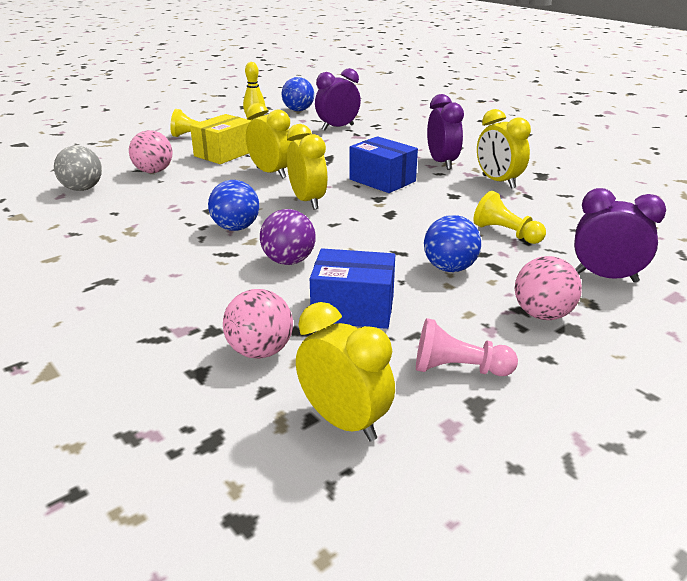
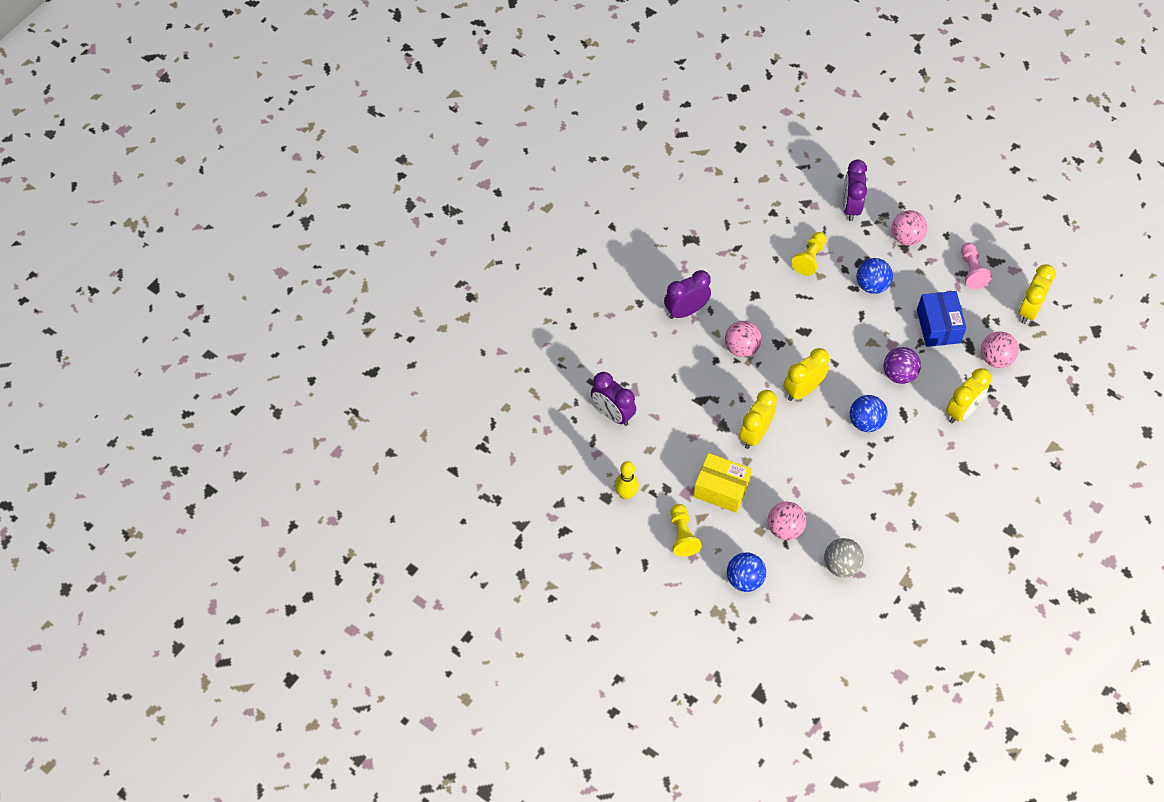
camera: 105 degrees left, 30 degrees up
(298, 110) = (562, 468): blue ball -> blue ball (744, 579)
(382, 180) = (741, 348): blue box -> pink ball
(498, 182) = (715, 268): yellow clock -> yellow clock (962, 411)

